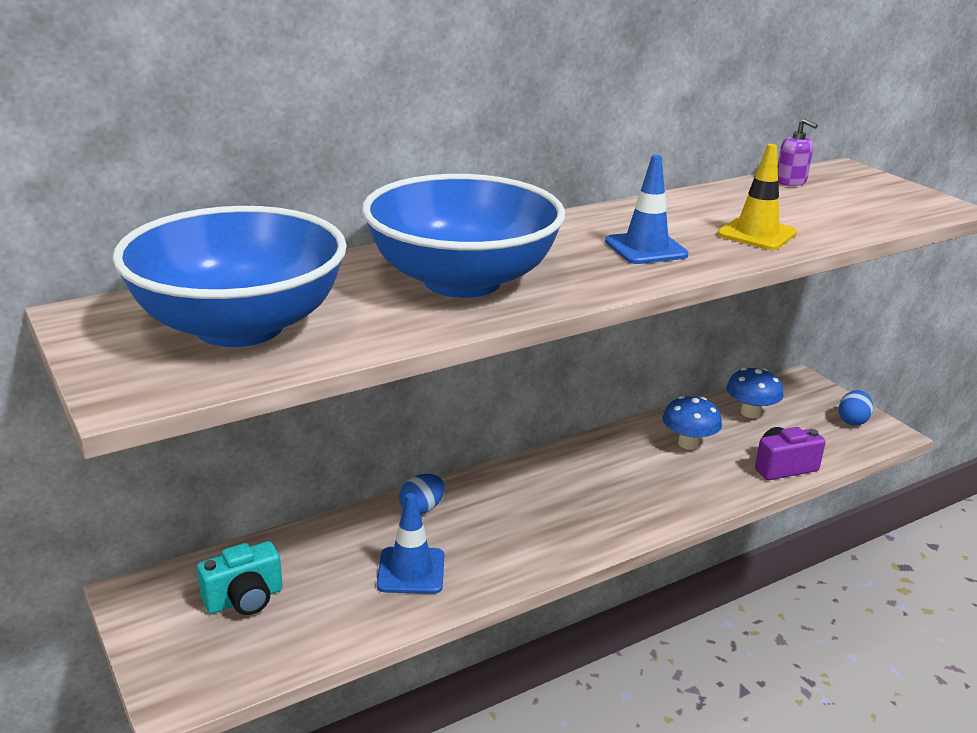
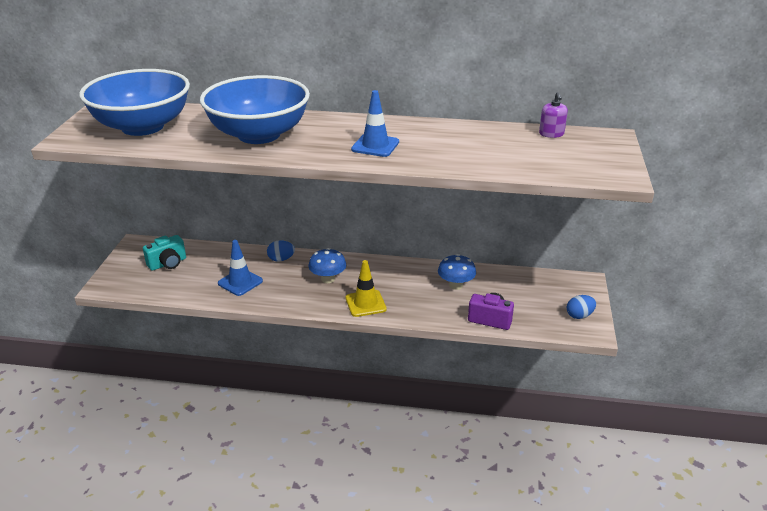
camera: 40 degrees right, 5 degrees up
(244, 599) = (168, 263): turquoise camera -> turquoise camera turned 45 degrees counterclockwise
(750, 413) = (520, 285): blue mushroom -> blue mushroom (328, 279)
(756, 234) = (453, 156): yellow traffic cone -> yellow traffic cone (365, 303)

